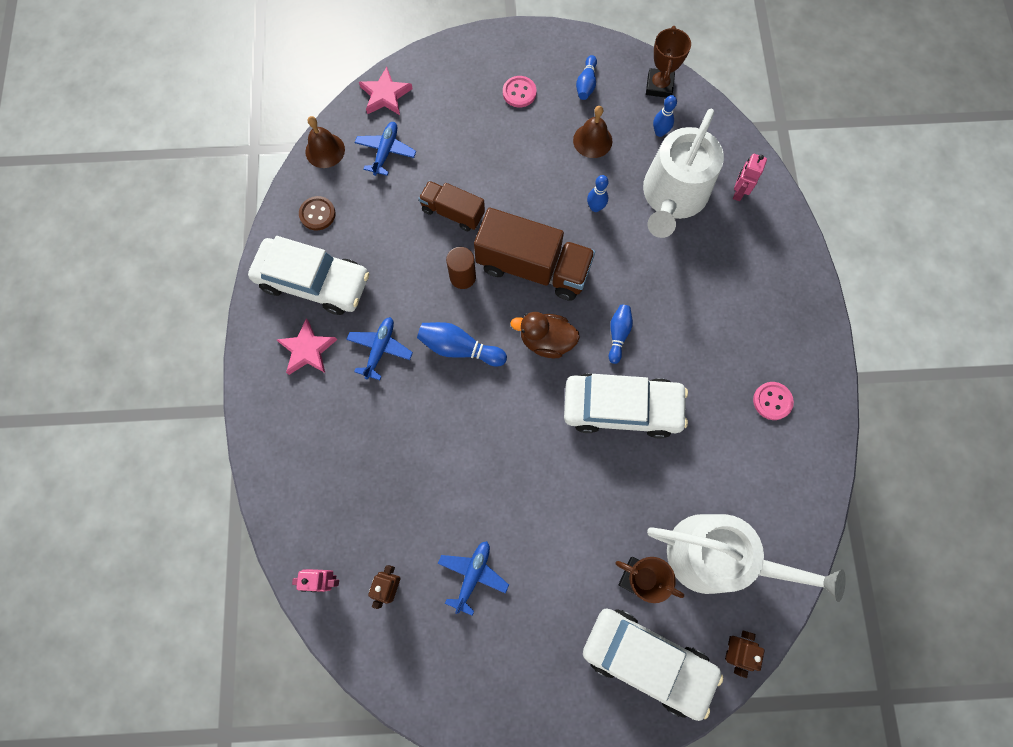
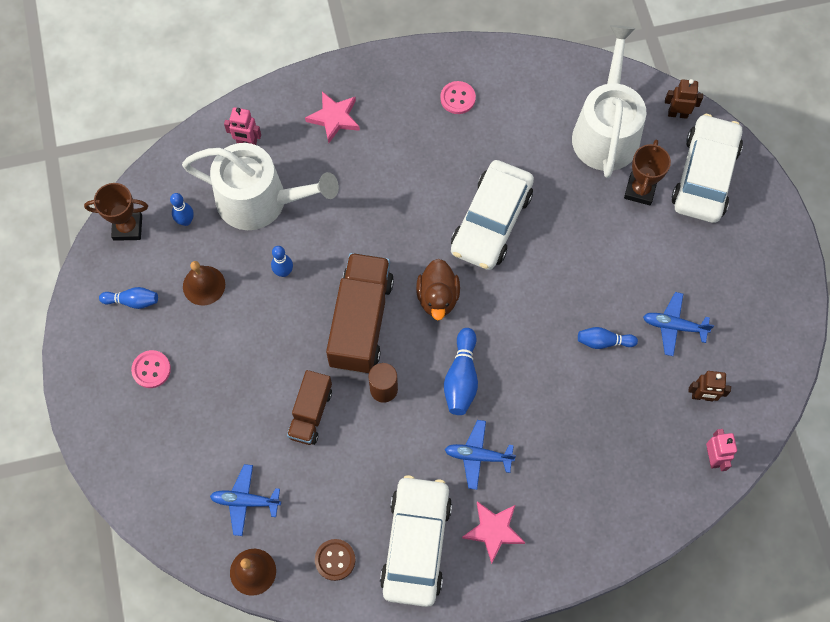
camera: 100 degrees left, 5 degrees down
(385, 95) = (170, 518): pink star -> pink star (334, 118)
(618, 334) = (418, 233): blue bowling pin -> blue bowling pin (603, 341)
(622, 408) = (491, 221): white car -> white car turned 150 degrees counterclockwise

